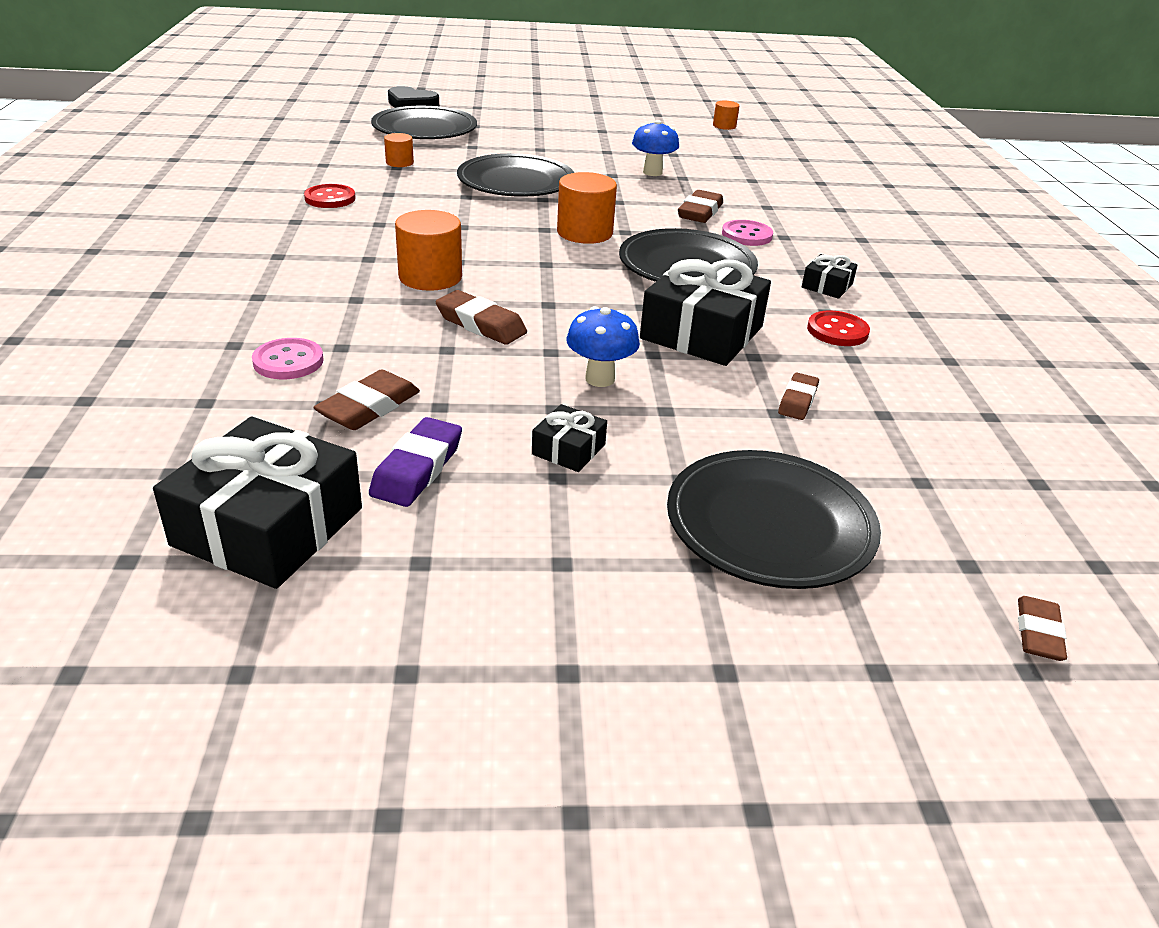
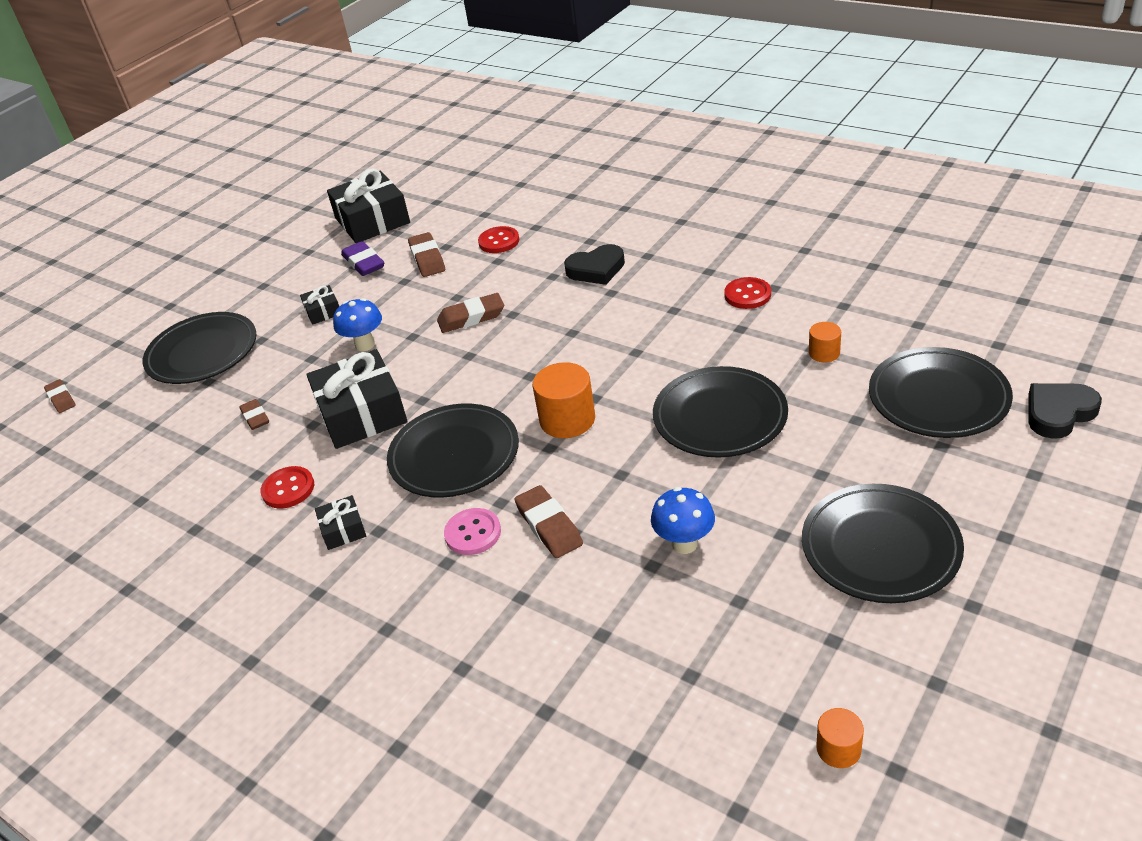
camera: 135 degrees right, 5 degrees up
(288, 361) = (499, 241): pink button -> red button
(325, 276) = (596, 269): none -> black heart
(430, 277) = (556, 313): orange cylinder -> none
(584, 130) = (880, 548): none -> black plate

